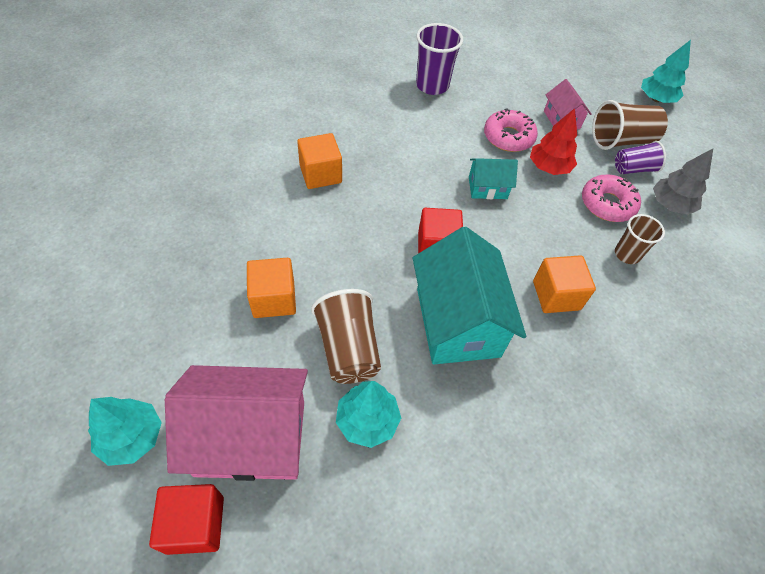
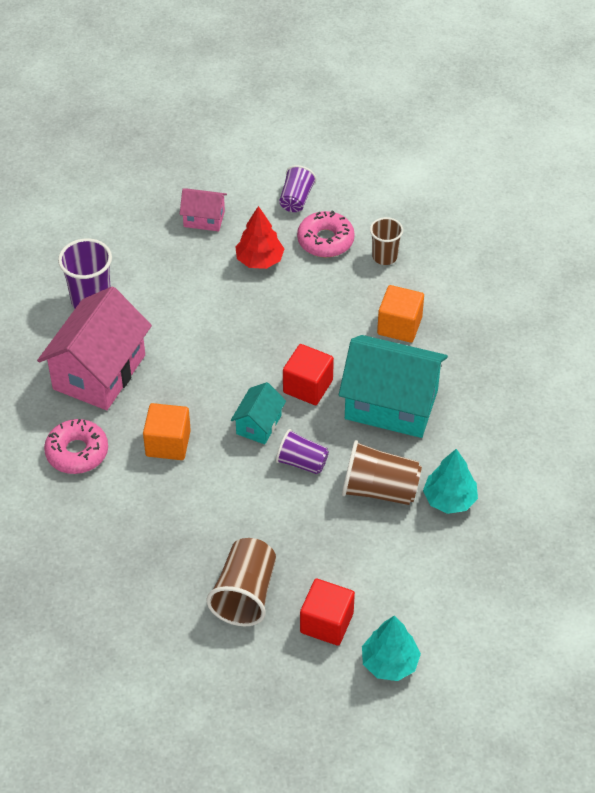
camera: 60 degrees left, 5 degrees down
(195, 524) = (480, 635): red cube -> red cube (326, 623)
(251, 437) = (427, 581): pink house -> pink house (99, 372)
(274, 299) = (302, 527): orange cube -> none
(348, 273) = (302, 462): none -> purple cup
(487, 188) = (259, 318): turquoise house -> turquoise house (258, 424)
(508, 137) = (203, 272): pink donut -> pink donut (77, 452)
(621, 140) = (257, 188): brown cup -> brown cup (245, 594)
(656, 99) = (219, 131): turquoise tree -> none
(670, 205) = (350, 197): grey tree -> none

